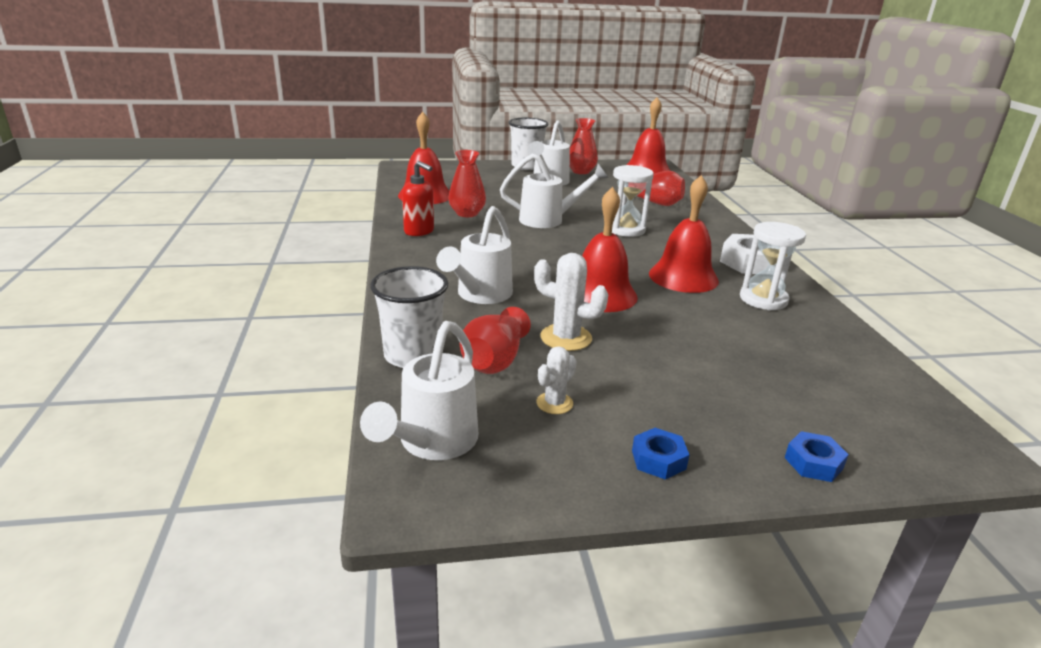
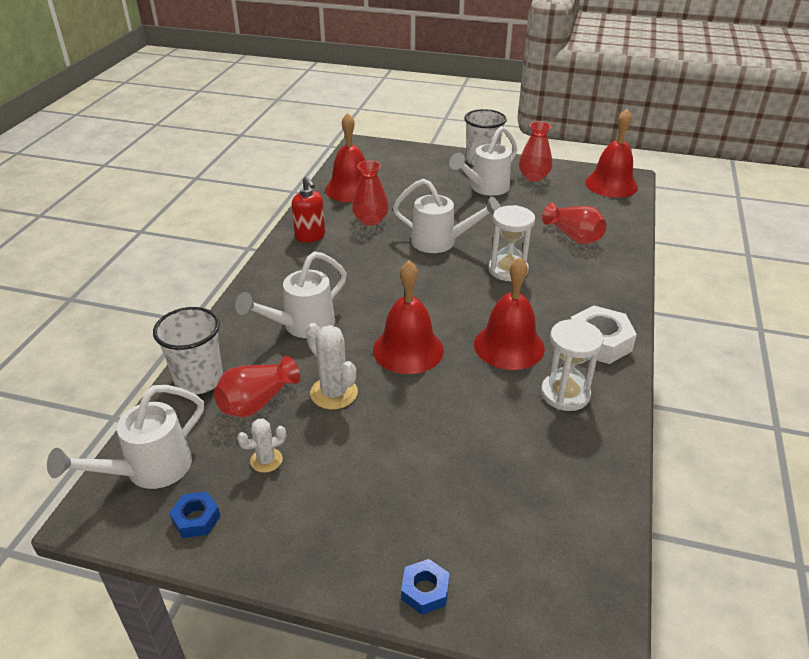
camera: 25 degrees right, 10 degrees up
(658, 460) = (298, 542): blue nut -> blue nut (196, 519)

